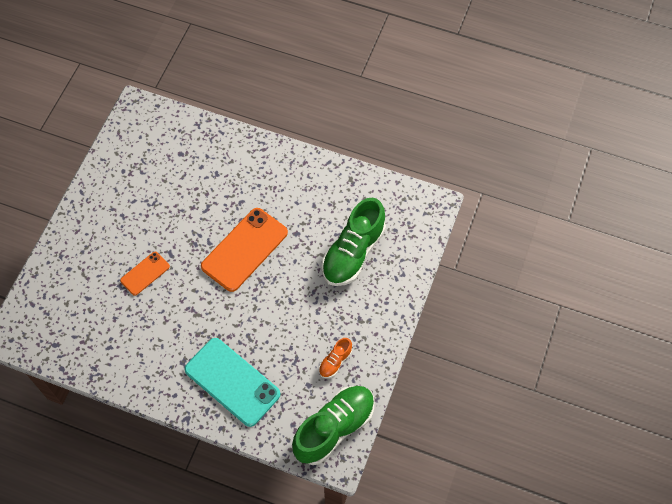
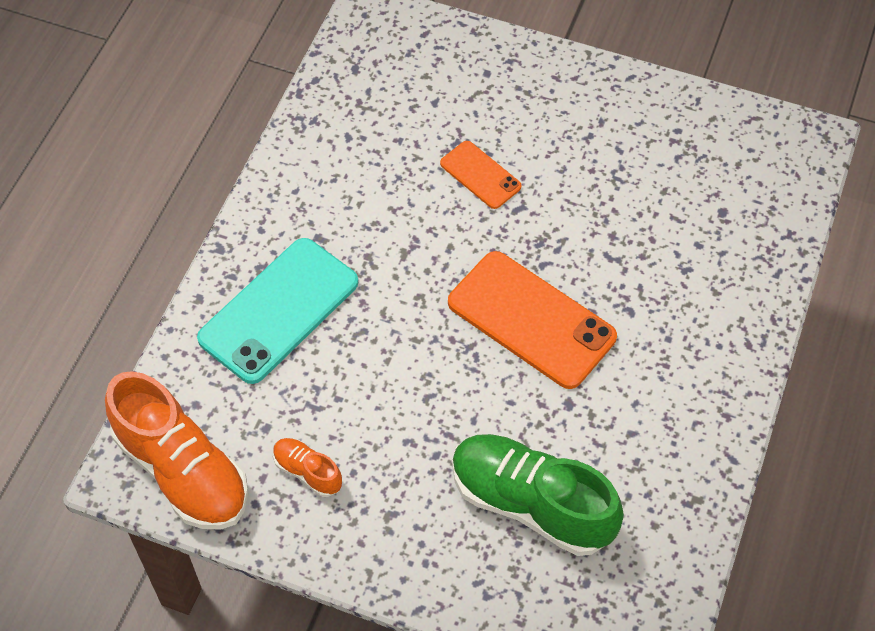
camera: 90 degrees right, 5 degrees down
(334, 428) = (182, 470): green shoe -> orange shoe

